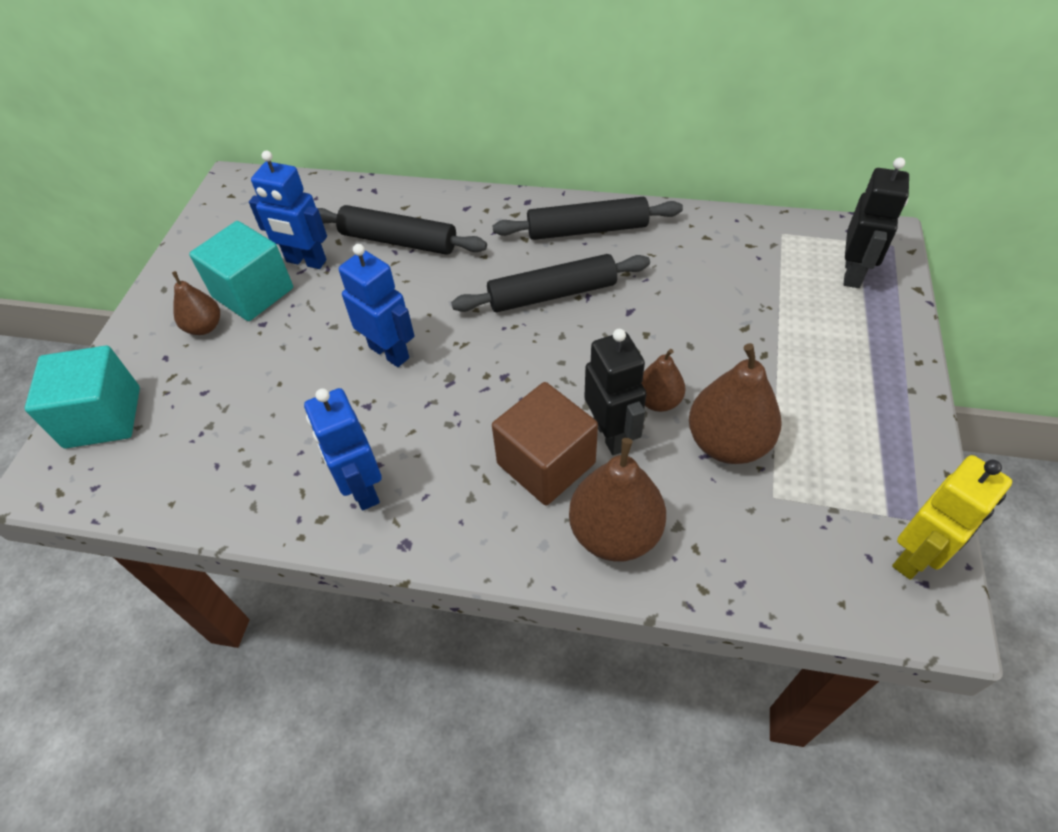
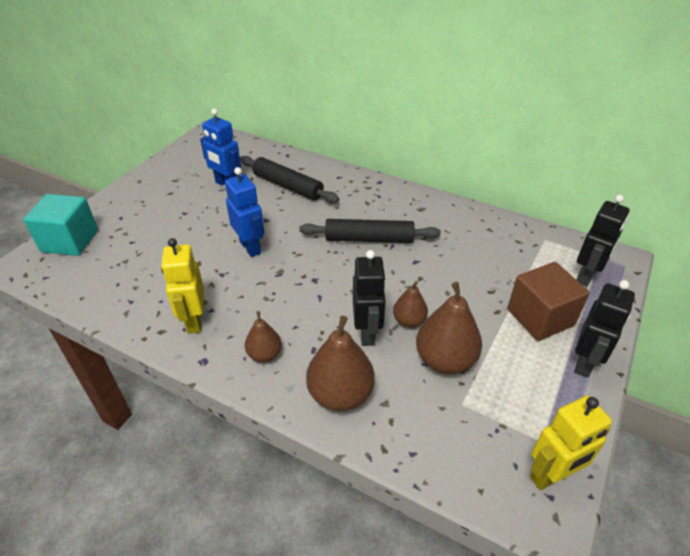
camera: 15 degrees right, 10 degrees down
(204, 327) = (151, 206): brown pear -> brown pear (264, 354)
(253, 293) = (188, 195): turquoise cube -> none
(362, 488) = (194, 321): blue robot -> yellow robot
(546, 463) = (316, 338): brown cube -> brown cube (540, 317)
(587, 230) = (410, 207): black rolling pin -> none
(897, 394) = (585, 363): none -> black robot

